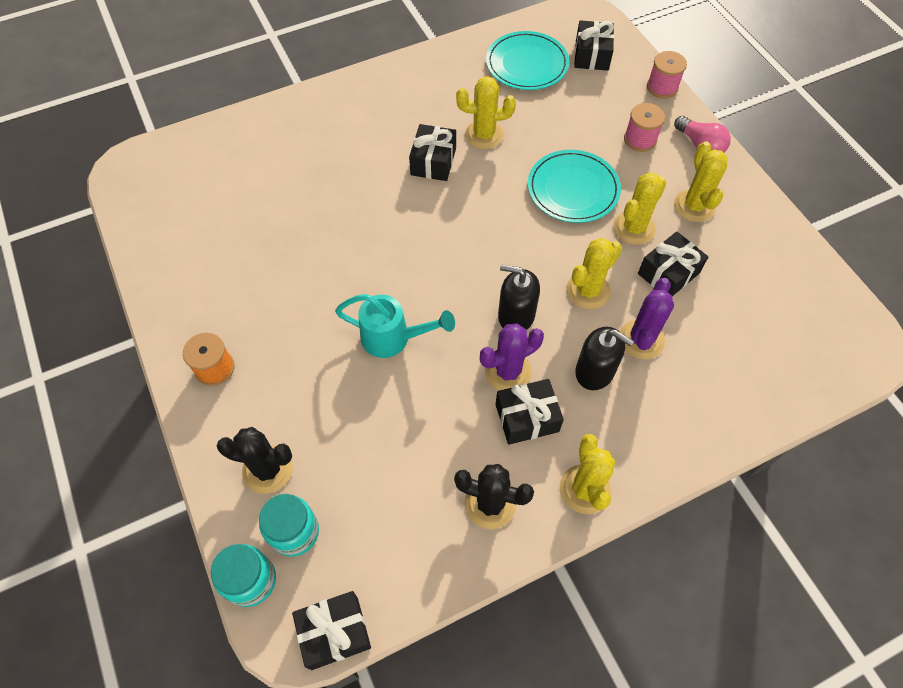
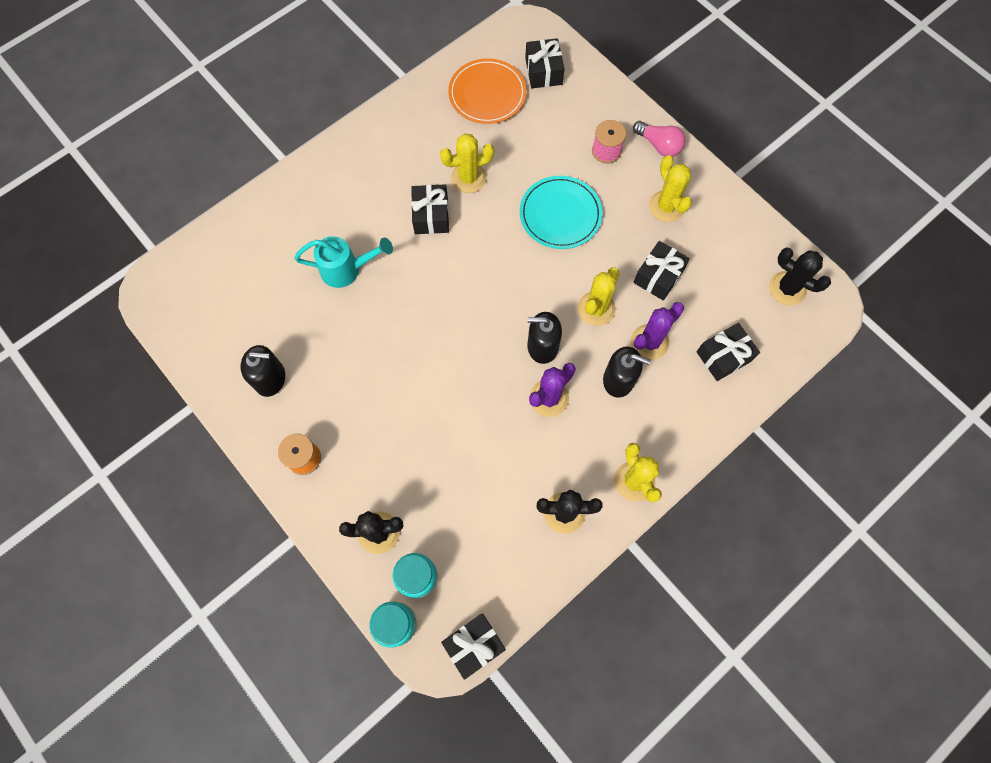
camera: 15 degrees left, 10 degrees up
(210, 279) = (270, 378): none -> black soap dispenser
(393, 338) = (446, 393): turquoise watering can -> turquoise watering can (347, 269)
(527, 64) = (487, 94): turquoise plate -> orange plate
(527, 418) = (574, 434): black gift -> black gift (723, 356)
(634, 228) = (620, 240): yellow cactus -> none
(641, 339) = (649, 342): purple cactus -> purple cactus turned 45 degrees clockwise
(662, 87) = (613, 92): pink spool -> none
(820, 319) = (787, 288): none -> black cactus

